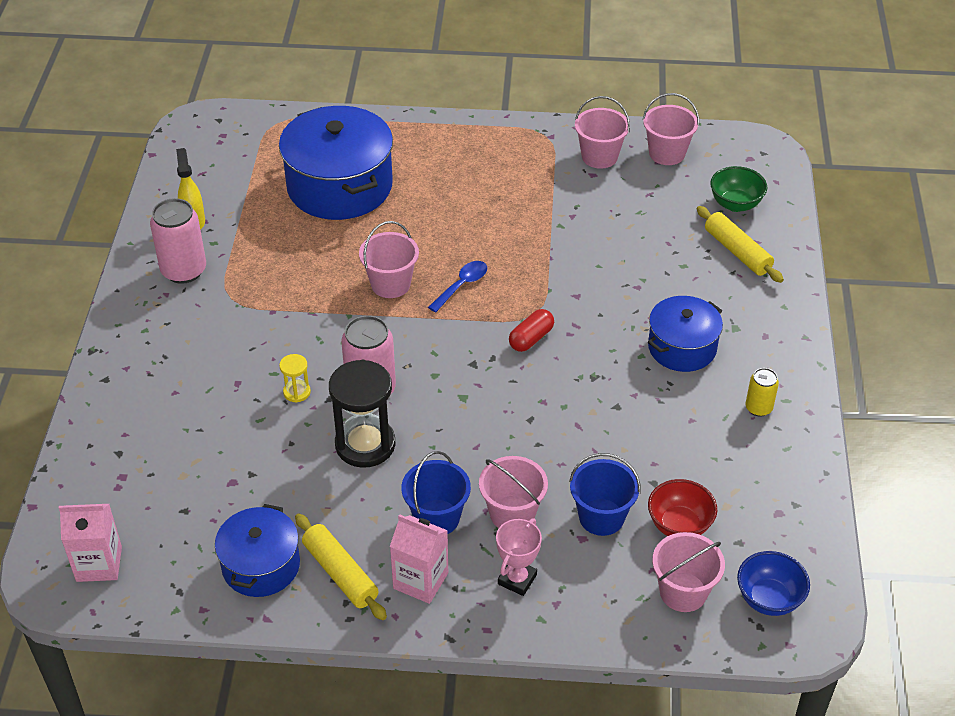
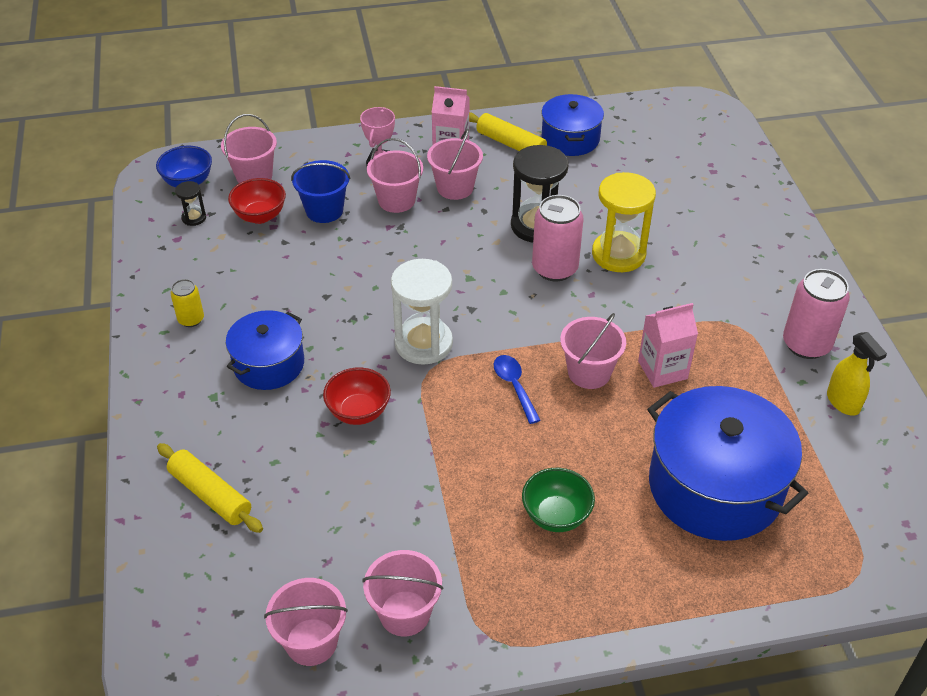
camera: 165 degrees right, 0 degrees up
(99, 564) = (684, 121): pink carton -> pink carton (662, 370)
(297, 392) = (618, 254): yellow hourglass -> yellow hourglass, size x2.14
(437, 518) = (455, 188): blue bucket -> pink bucket
(462, 285) = (514, 386): blue spoon -> blue spoon turned 135 degrees clockwise
(531, 338) = (423, 343): red capsule -> white hourglass
(605, 290) = (358, 412): none -> red bowl
(735, 204) = (212, 569): green bowl -> green bowl (556, 516)
(759, 539) = (194, 218): none -> black hourglass

